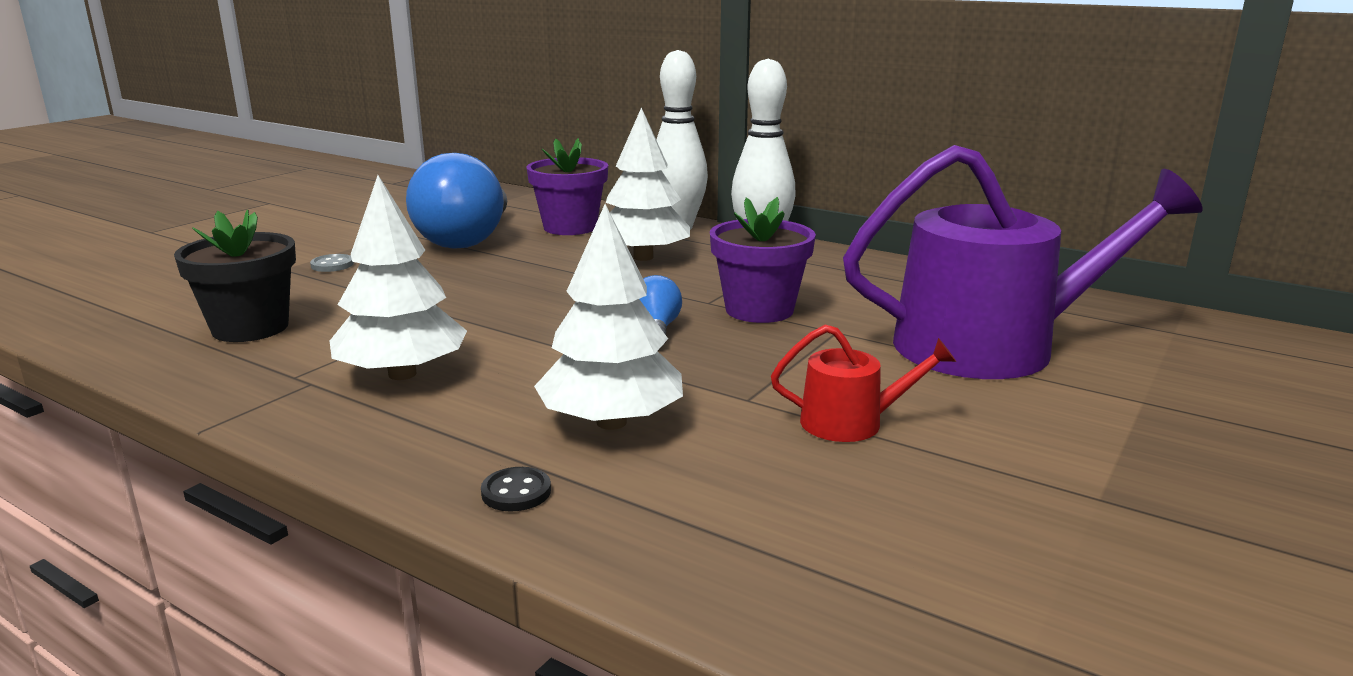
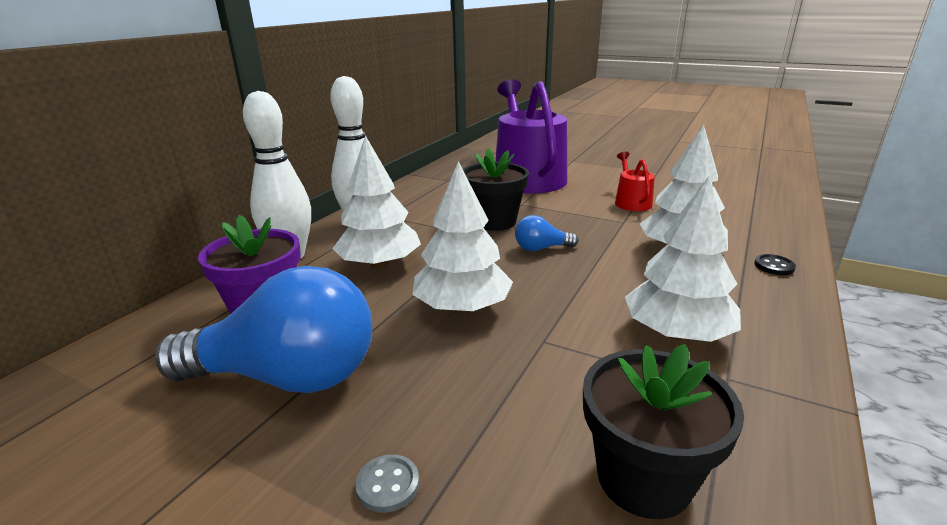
camera: 95 degrees left, 5 degrees up
(529, 287) = (462, 307): none -> white tree
(759, 310) = (494, 221): purple flower pot -> black flower pot

